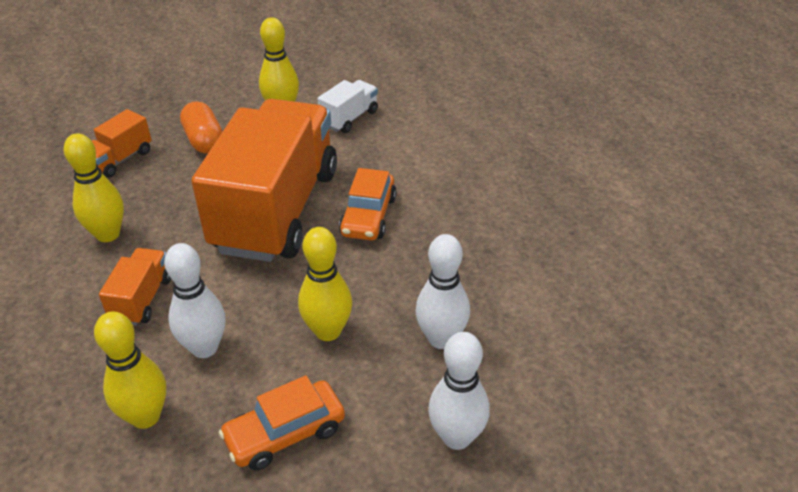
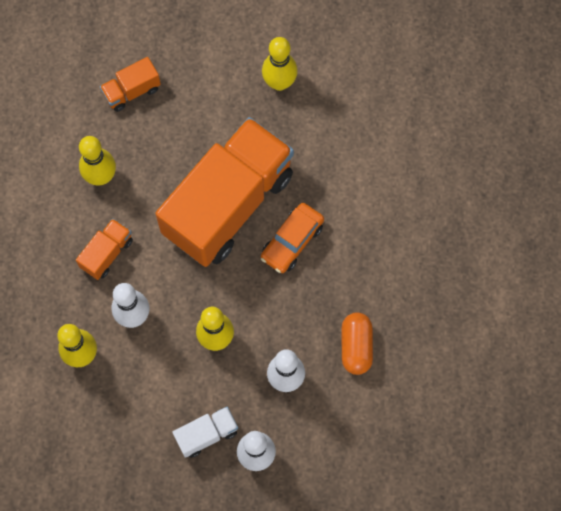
camera: 25 degrees right, 30 degrees up
(204, 141) = (203, 95): orange capsule -> orange capsule (356, 346)
(285, 433) = (158, 405): orange car -> none
(349, 118) = (330, 117): white truck -> white truck (206, 434)

